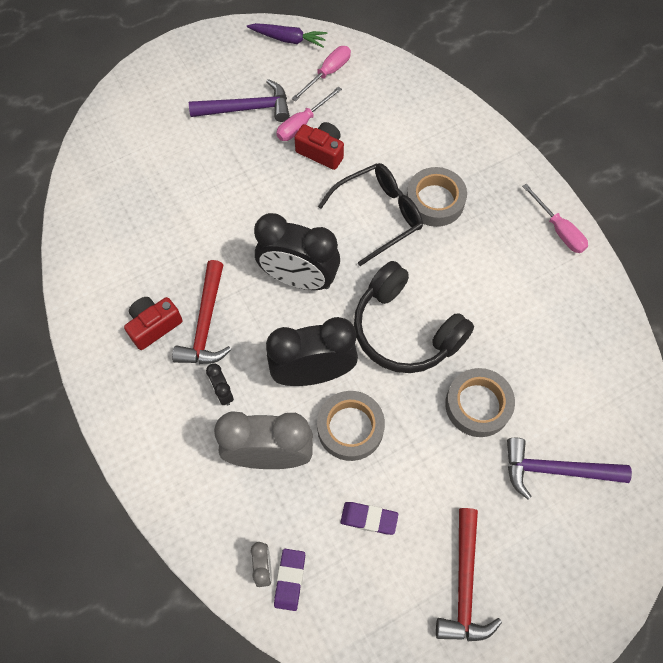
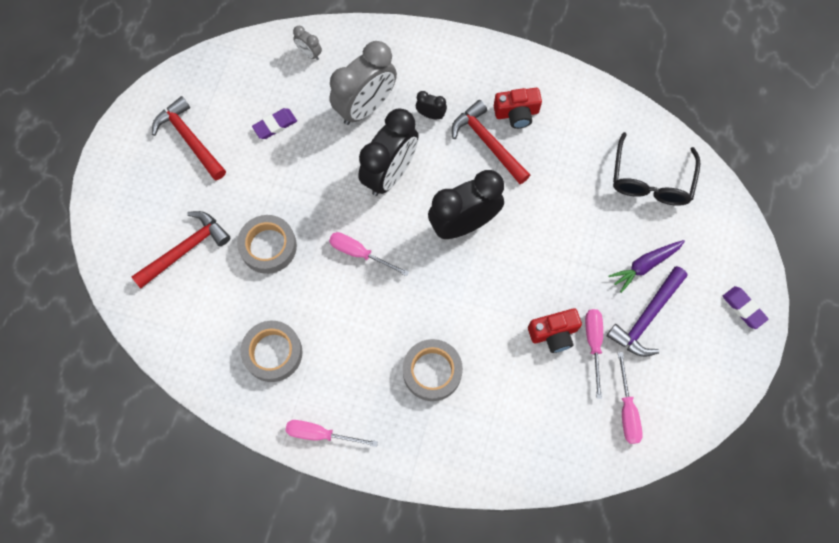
camera: 135 degrees right, 5 degrees up
(154, 326) = (516, 113): red camera -> red camera turned 75 degrees clockwise
(288, 39) = (693, 413): purple carrot -> purple carrot (645, 265)
(290, 580) = (289, 60): purple eraser -> purple eraser (743, 308)
(350, 428) = (334, 163): grey tape -> grey tape (273, 353)
(378, 215) = (460, 321): black glasses -> black glasses (651, 180)
(405, 330) = (360, 253): black headphones -> pink screwdriver
(555, 470) = (185, 249): purple hammer -> red hammer

